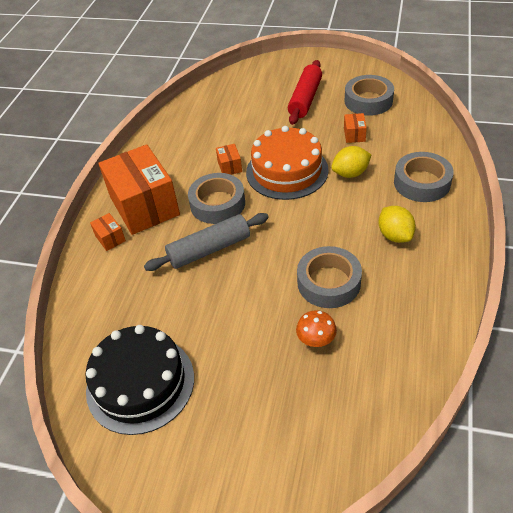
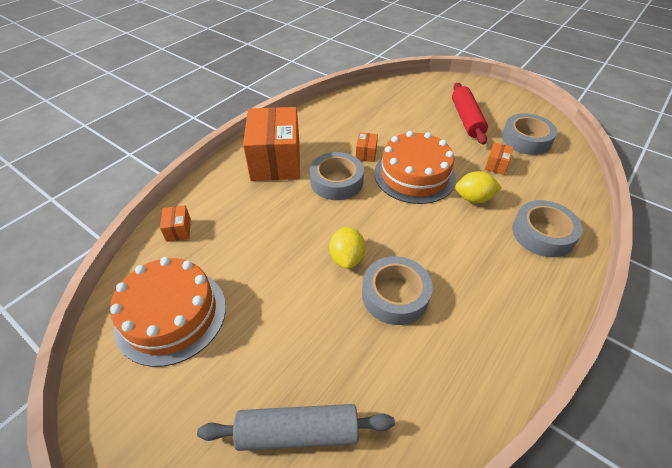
camera: 20 degrees right, 0 degrees up
(110, 238) = (232, 177): orange box -> orange box (178, 230)
(140, 383) = (171, 315): black cake -> orange cake
(209, 249) = (305, 218): grey rolling pin -> grey rolling pin (298, 432)
(305, 99) = (466, 119): red rolling pin -> red rolling pin turned 45 degrees counterclockwise
(316, 340) = (350, 348): orange mushroom -> none
(395, 235) = (487, 275): yellow lemon -> yellow lemon (347, 258)

